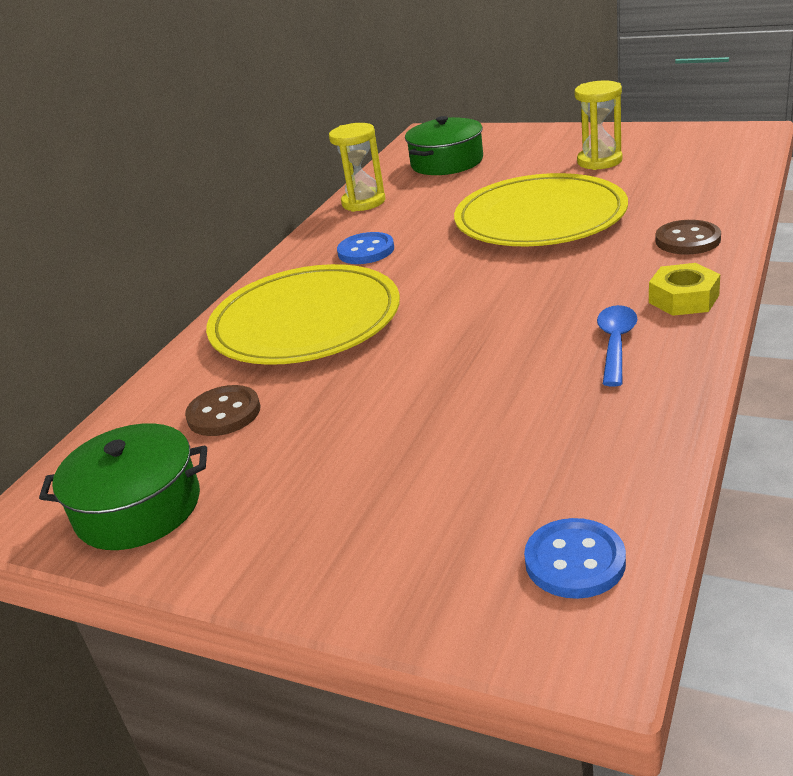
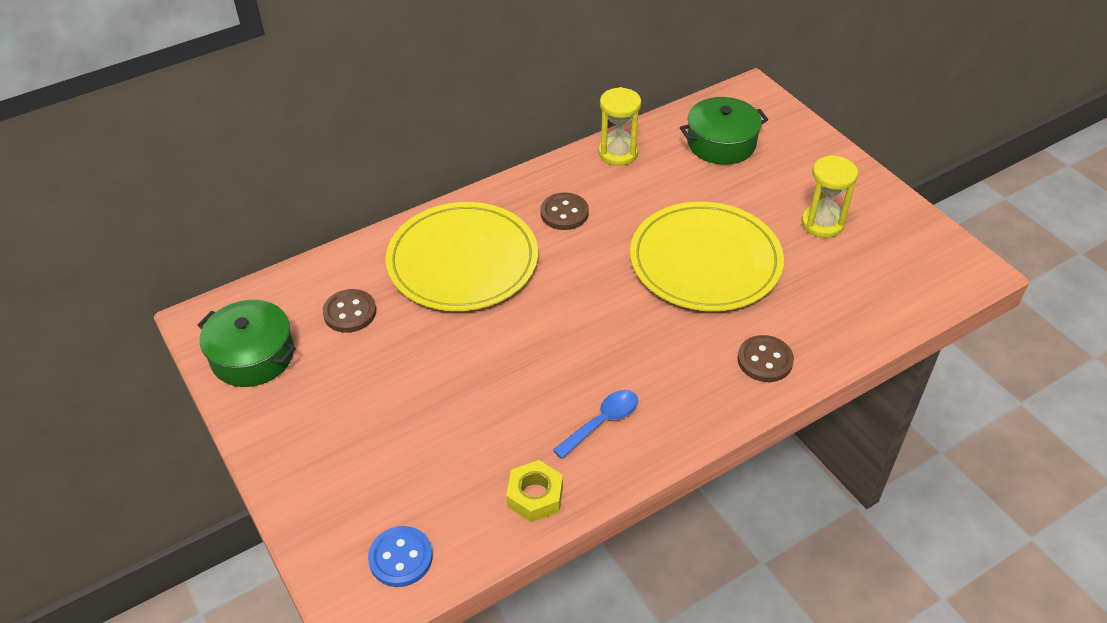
camera: 30 degrees right, 15 degrees up
(366, 251) = (564, 213): blue button -> brown button
(683, 299) = (688, 415): yellow nut -> yellow nut (535, 496)

